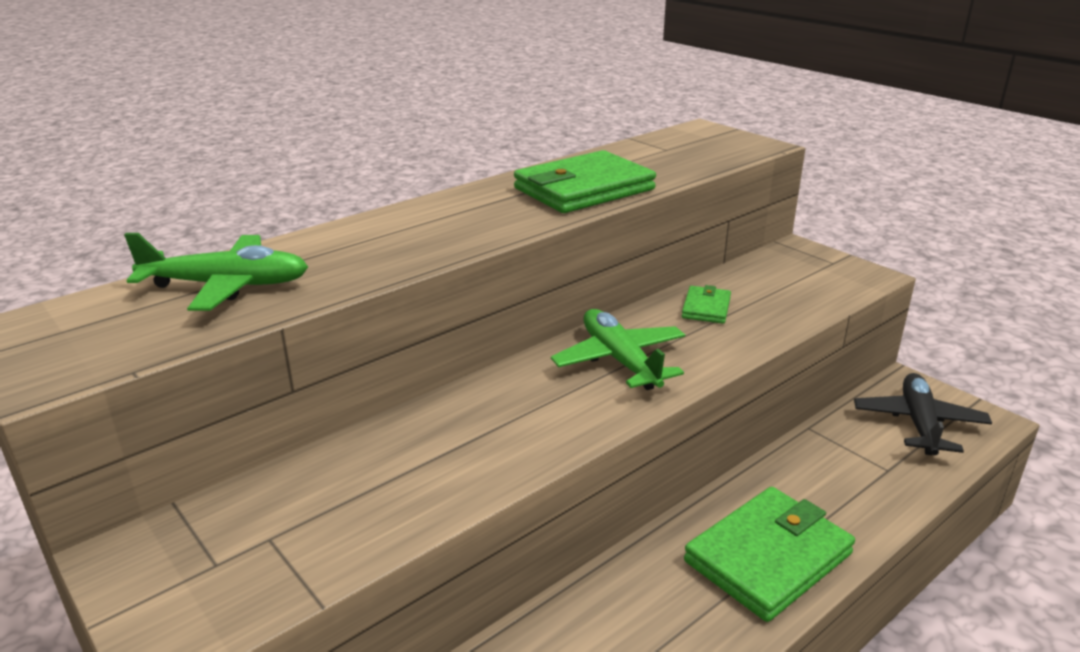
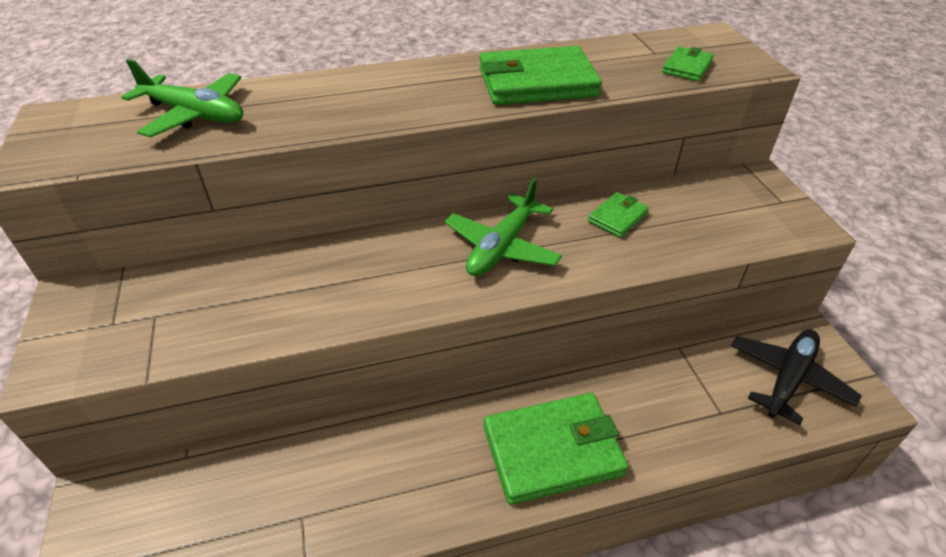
camera: 25 degrees right, 15 degrees up
(619, 360) = (502, 247): green plane -> green plane turned 150 degrees counterclockwise
(706, 155) = (687, 67): none -> green wallet

